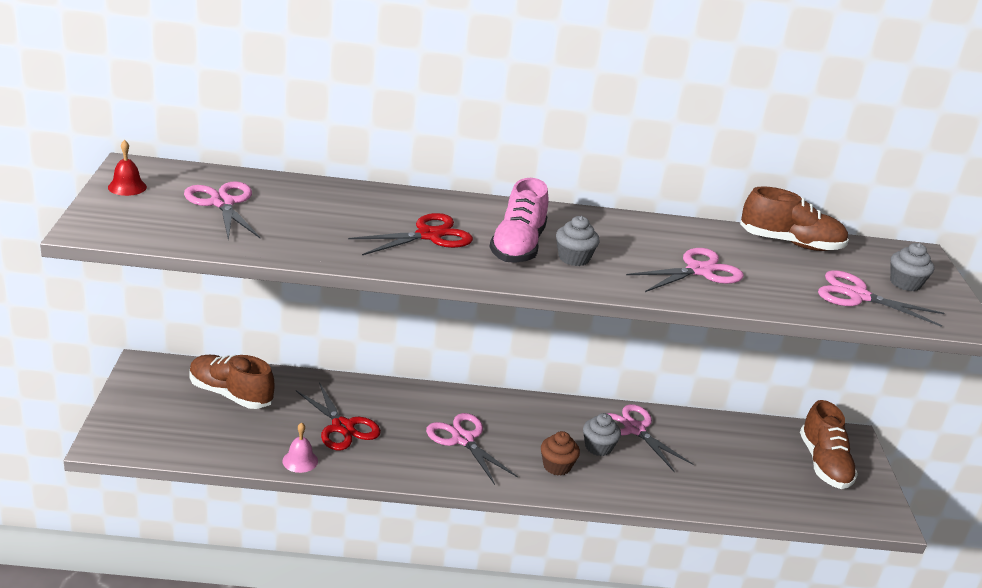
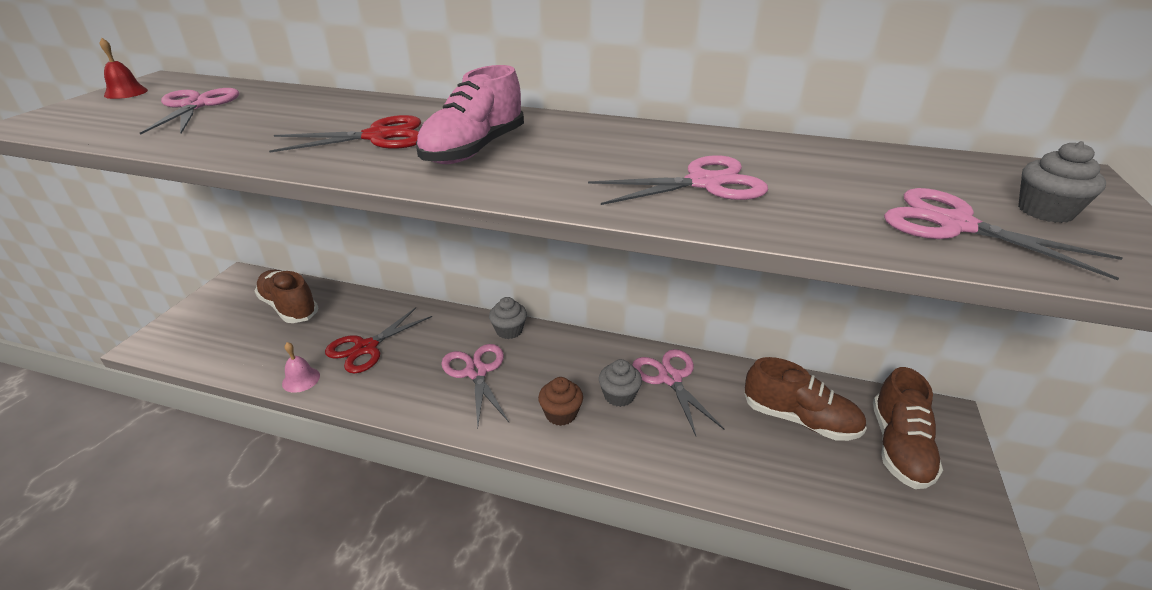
camera: 20 degrees right, 5 degrees up
(342, 427) = (366, 348): red scissors -> red scissors turned 60 degrees clockwise
(574, 258) = (535, 163): grey cupcake -> grey cupcake (509, 330)
(790, 243) = (862, 157): brown shoe -> brown shoe (799, 419)

